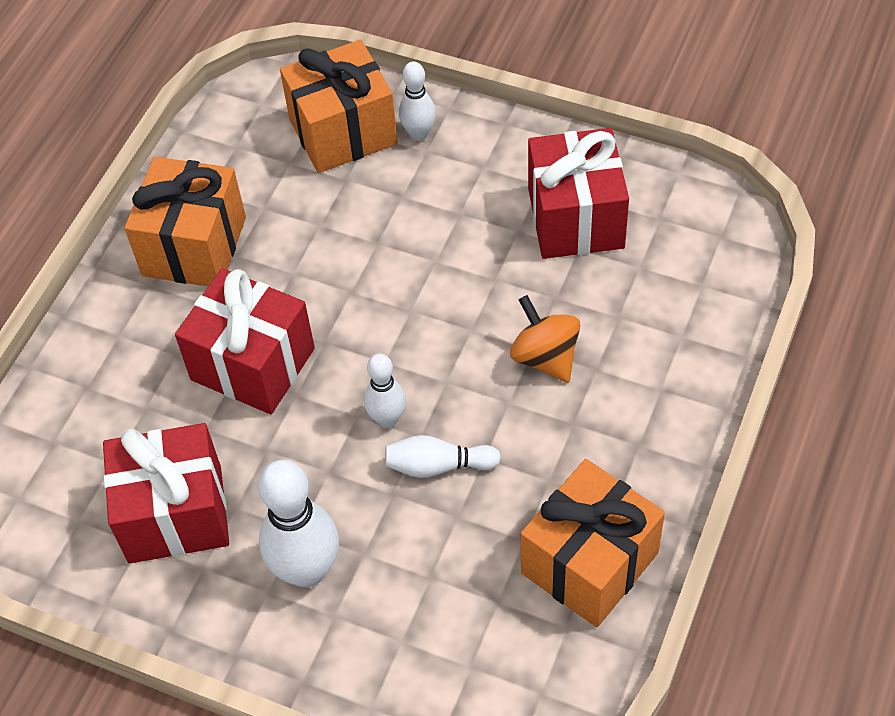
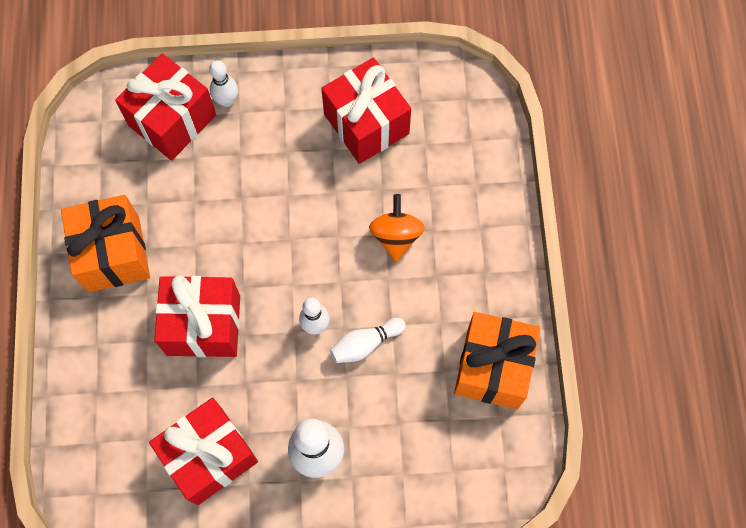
camera: 30 degrees left, 15 degrees up
(343, 132) = (172, 120): orange gift -> red gift
(545, 357) = (396, 236): orange spinning top -> orange spinning top turned 60 degrees clockwise

